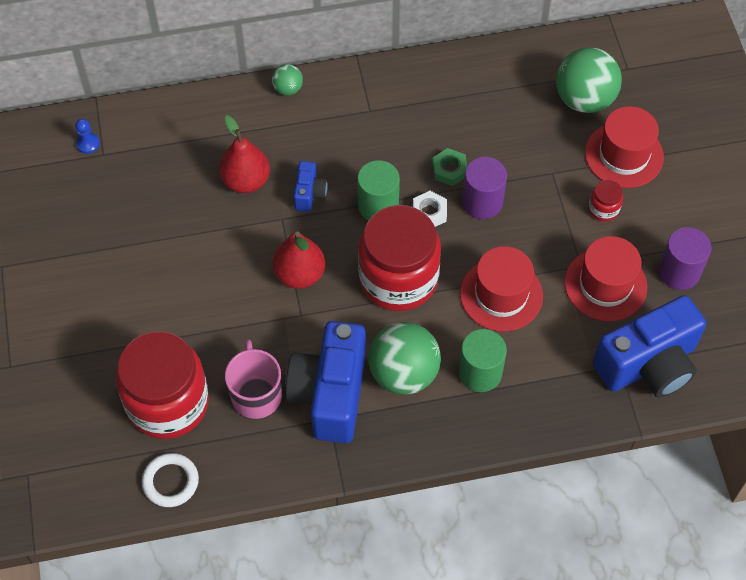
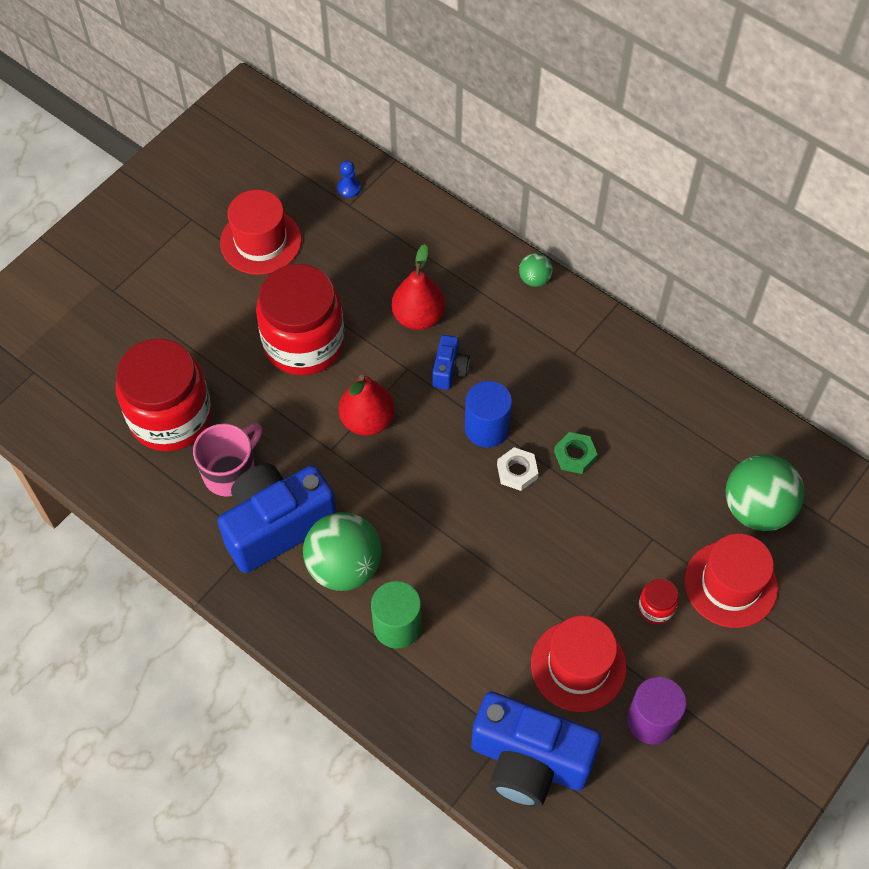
camera: 50 degrees right, 0 degrees up
(170, 481) = (105, 471): white ring -> none
(309, 194) = (449, 370): blue camera -> blue camera turned 45 degrees counterclockwise
(378, 205) = (486, 428): green cylinder -> blue cylinder
(398, 278) = (431, 495): red jar -> red jar (304, 343)
(482, 202) = (567, 504): purple cylinder -> none
(501, 294) = (489, 587): red hat -> red hat (260, 241)

